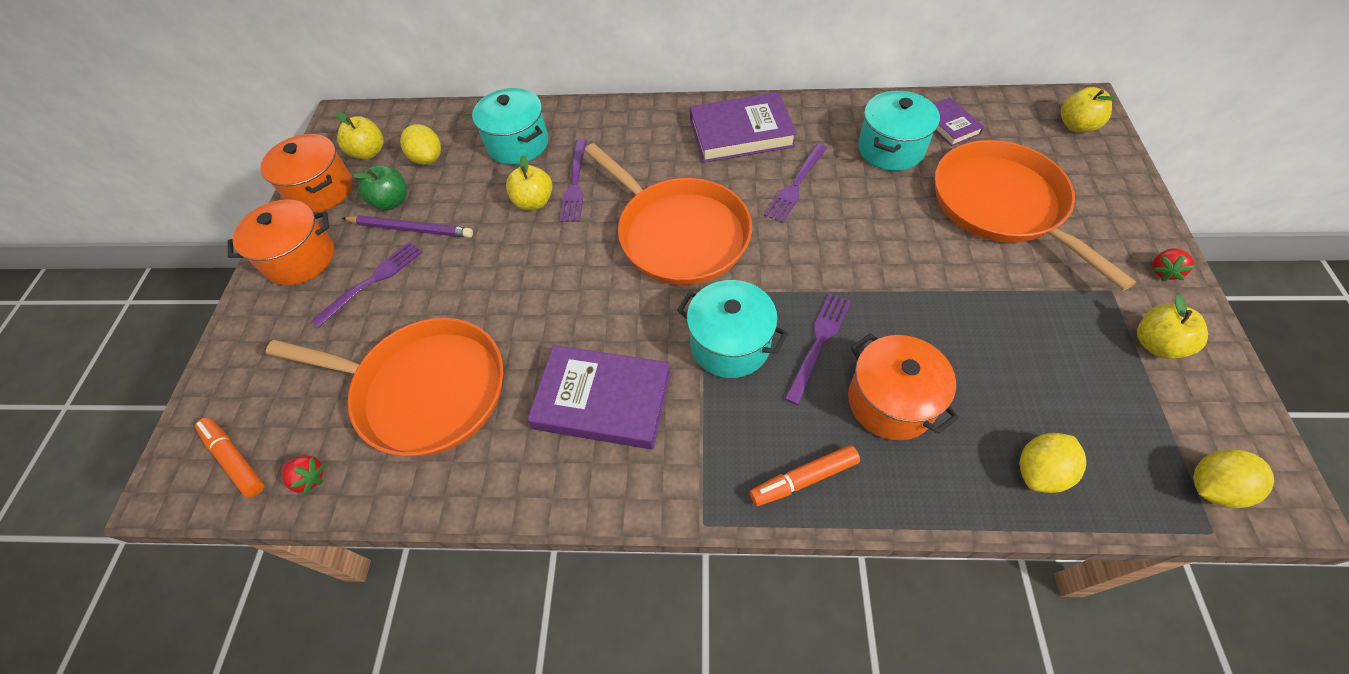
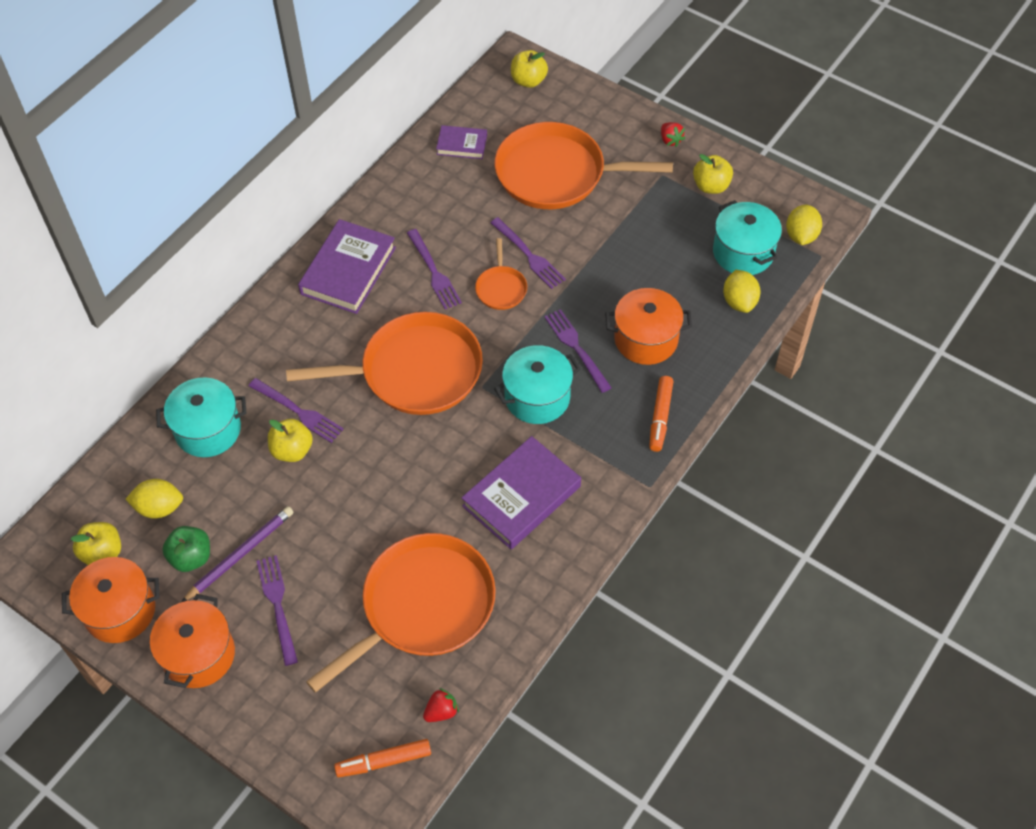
camera: 60 degrees left, 0 degrees up
(827, 241) = (501, 288): none -> orange pan
(886, 240) = (529, 255): none -> purple fork
(890, 149) = (452, 194): turquoise pot -> turquoise pot (743, 252)

